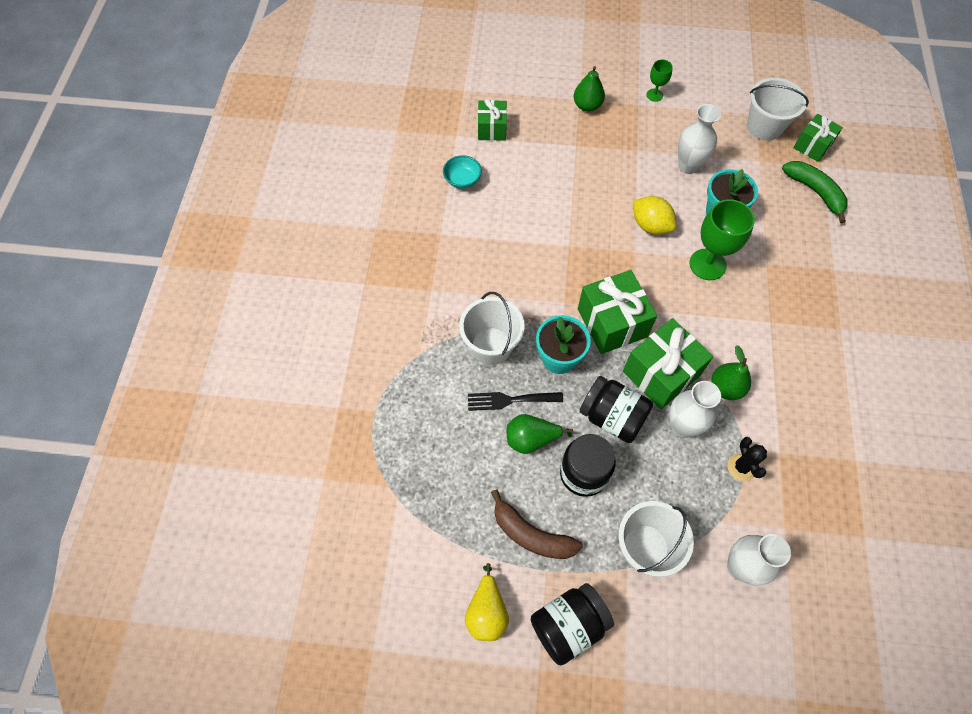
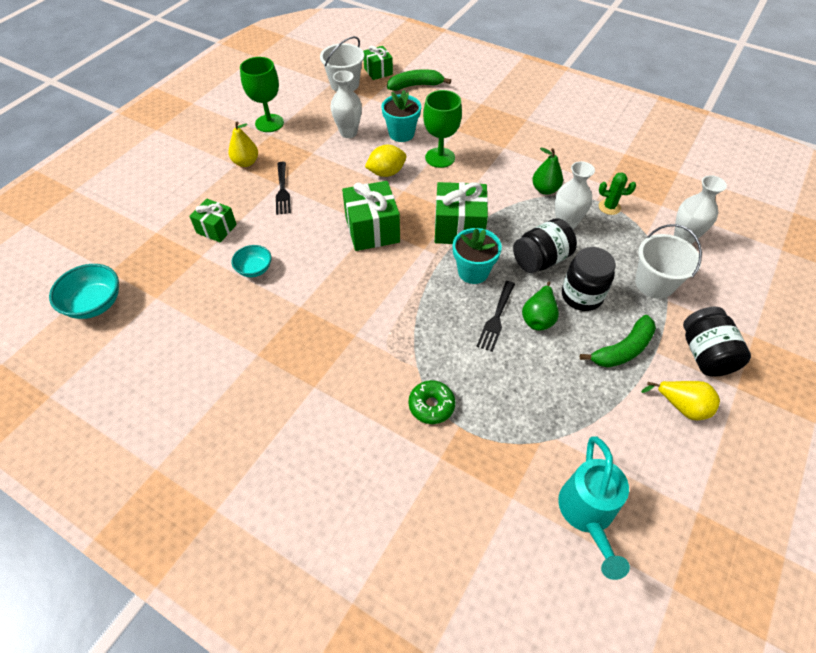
camera: 65 degrees left, 10 degrees down
(331, 547) = (587, 514): none -> turquoise watering can
(370, 96) = (95, 304): none -> turquoise bowl
(386, 381) = (431, 405): none -> green donut
(491, 346) = (438, 312): white bucket -> none
(531, 534) = (623, 349): brown banana -> green banana
(569, 152) = (282, 190): none -> black fork
(587, 106) = (246, 162): green pear -> yellow pear
(654, 95) = (269, 123): green goblet -> green goblet, size x1.91
(661, 373) = (517, 218): green gift -> green gift (372, 230)
(741, 467) = (609, 207): black cactus -> green cactus

